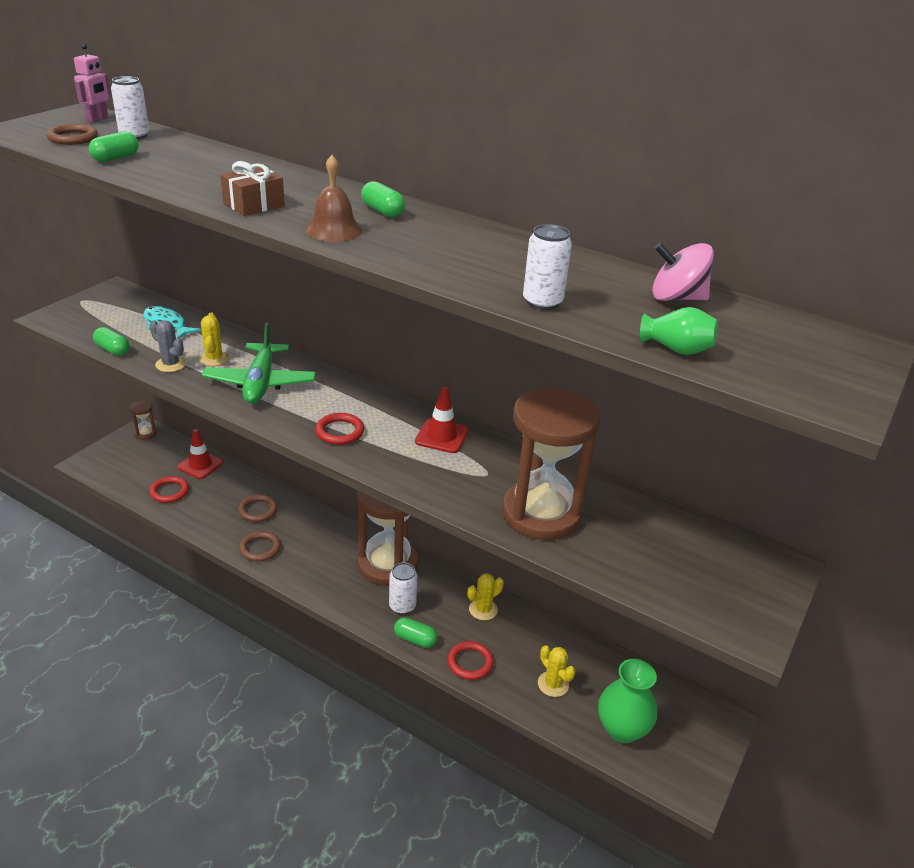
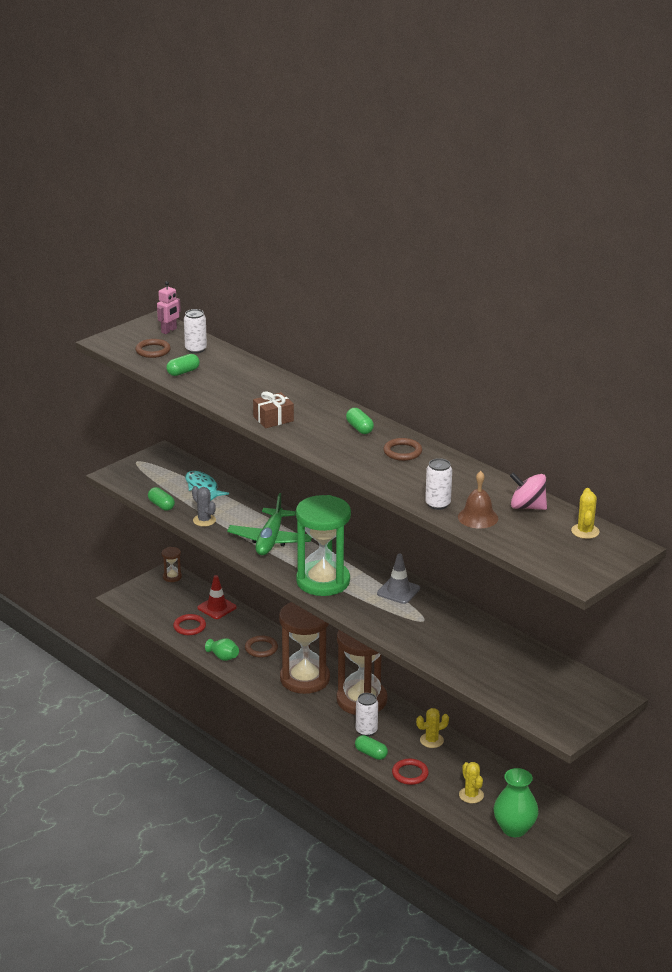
camera: 15 degrees right, 5 degrees down
(214, 359) = (237, 518): yellow cactus -> yellow cactus (585, 531)
(260, 548) = (259, 677): brown ring -> brown ring (402, 452)
(334, 230) = (322, 442): brown bell -> brown bell (478, 517)
(340, 432) = (323, 581): red ring -> green hourglass
(441, 436) = (398, 591): red traffic cone -> grey traffic cone
(541, 514) = (453, 649): brown hourglass -> brown hourglass (305, 679)
(676, 349) = (504, 540): green vase -> green vase (223, 657)

